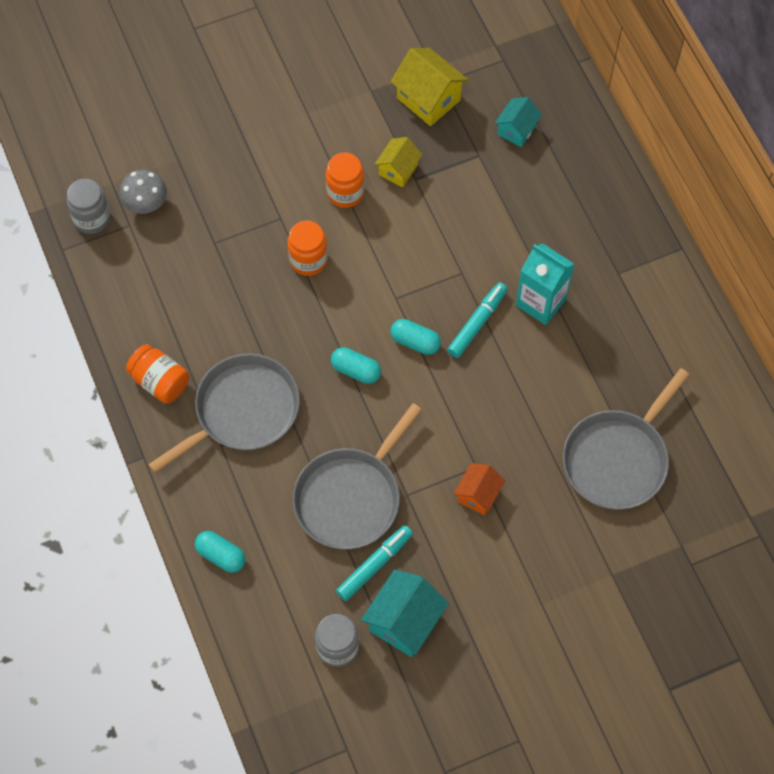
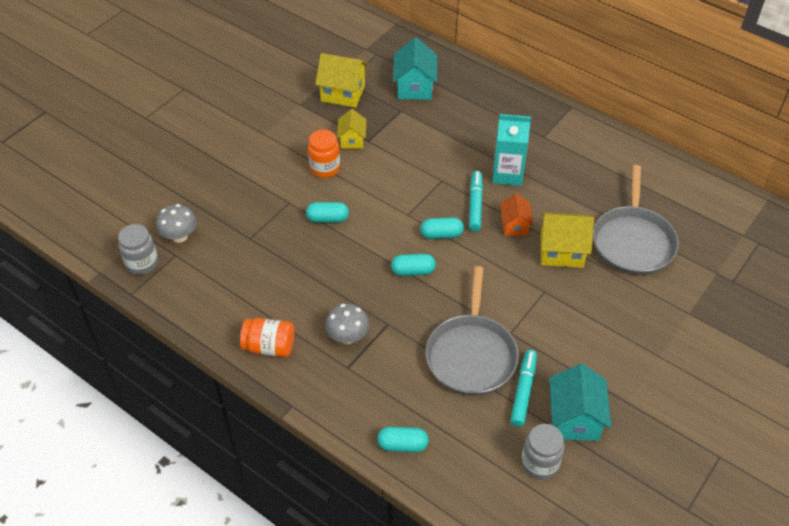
camera: 30 degrees left, 15 degrees down
(242, 411) = (348, 336): grey pan -> grey mushroom
(308, 260) = (328, 219): orange jar -> turquoise capsule
(478, 495) = (559, 308): orange house -> orange house (514, 225)
(516, 130) = (414, 87): turquoise house -> turquoise house, size x1.60
(530, 430) = (561, 251): none -> yellow house

